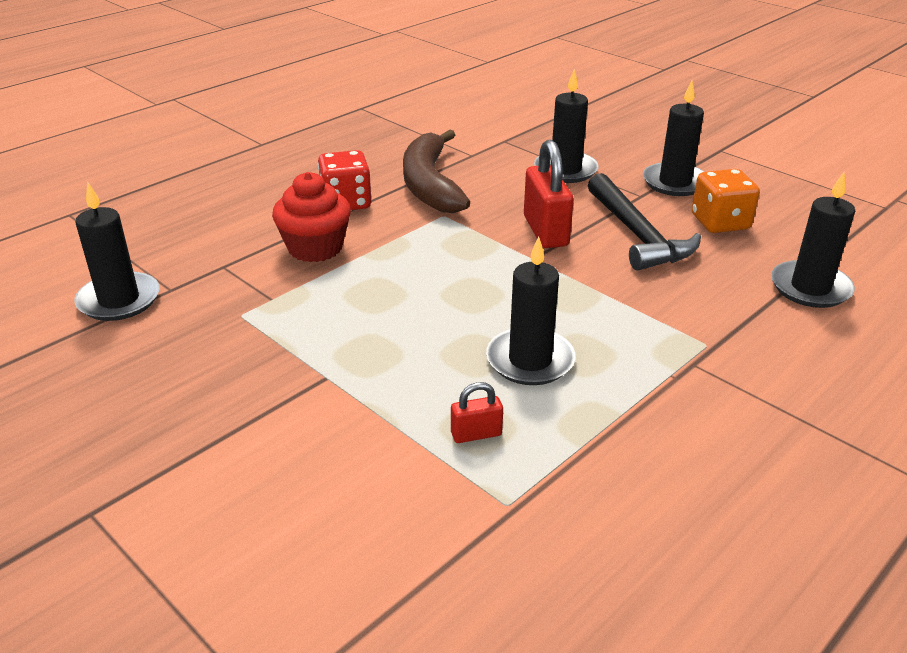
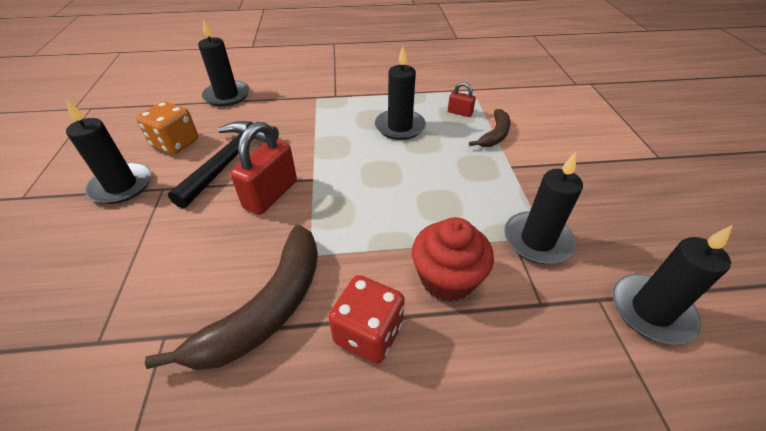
camera: 140 degrees left, 10 degrees up
(384, 418) = (495, 135): none -> brown banana
(565, 170) = (146, 249): black candle -> black candle (537, 240)

